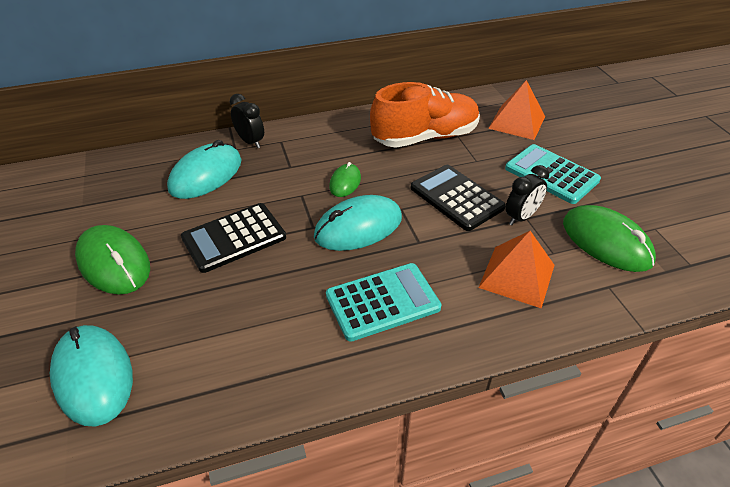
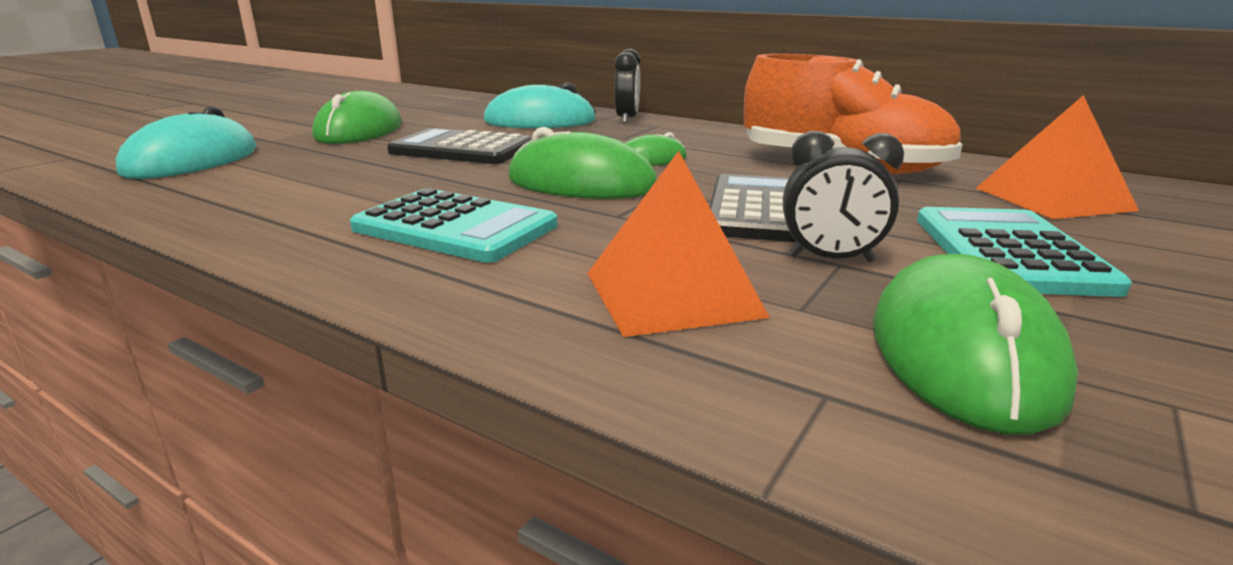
camera: 50 degrees right, 20 degrees down
(358, 227) = (581, 183): turquoise mouse -> green mouse

